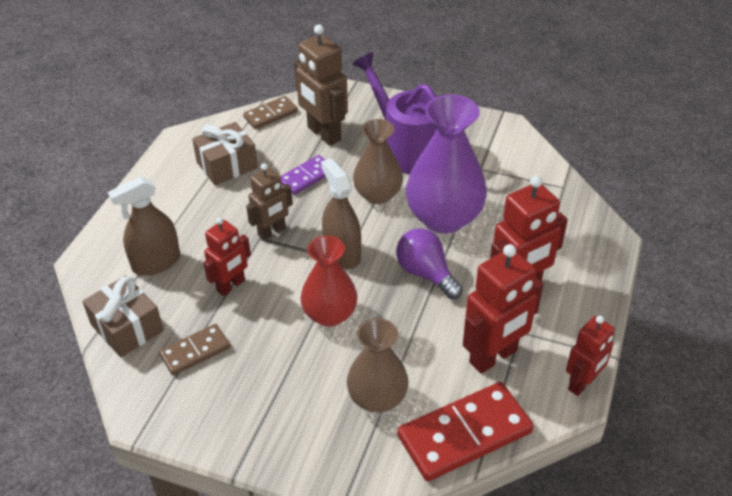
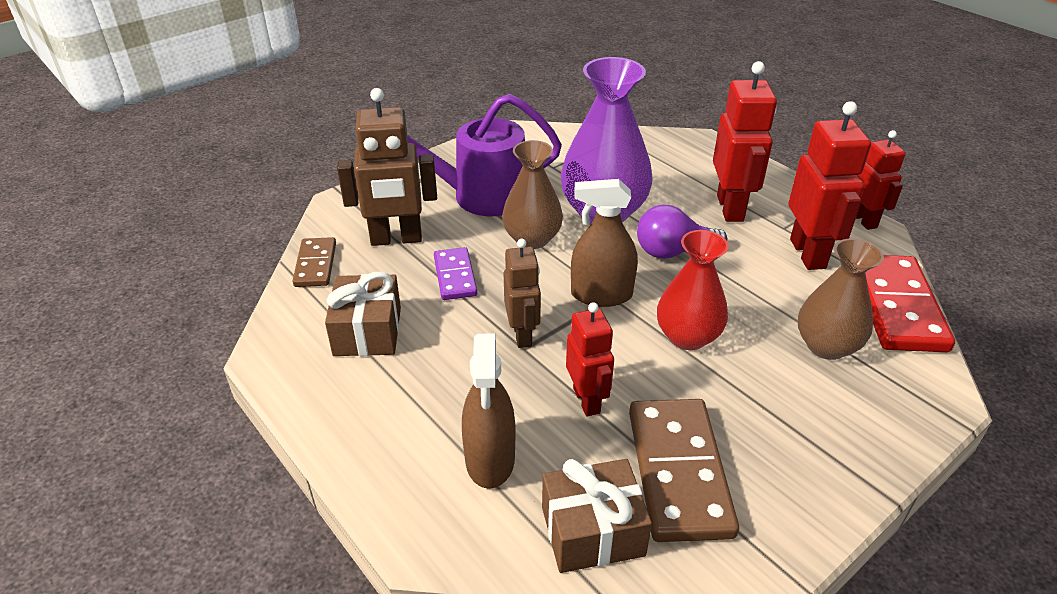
camera: 60 degrees left, 5 degrees down
(195, 351) = (678, 472): brown domino -> brown domino, size x1.77

